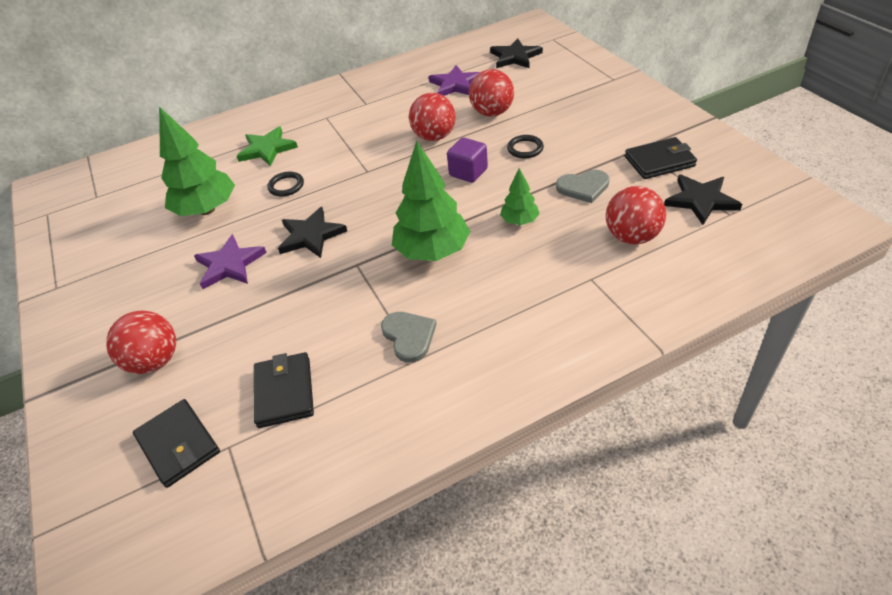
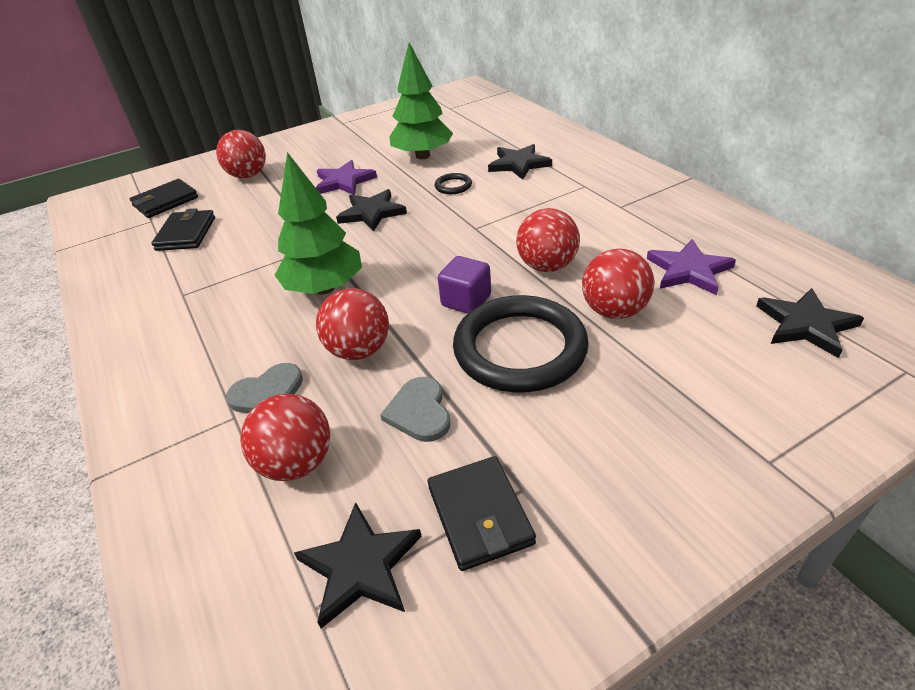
camera: 85 degrees right, 5 degrees down
(267, 149) = (519, 164): green star -> black star
(284, 392) = (186, 234): black wallet -> black wallet turned 75 degrees counterclockwise
(409, 336) = (212, 287): grey heart -> grey heart (267, 393)
(519, 221) = (359, 350): green tree -> red ball
(525, 149) = (520, 349): black ring -> black ring, size x2.47

